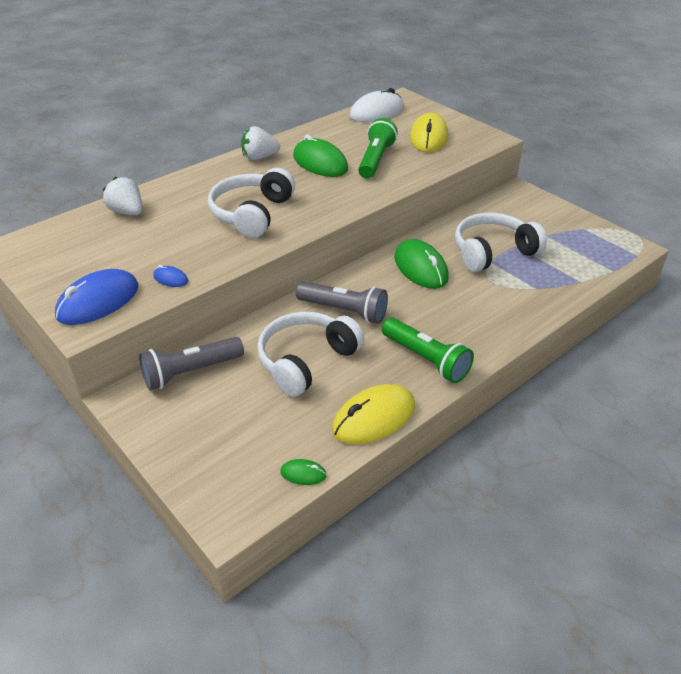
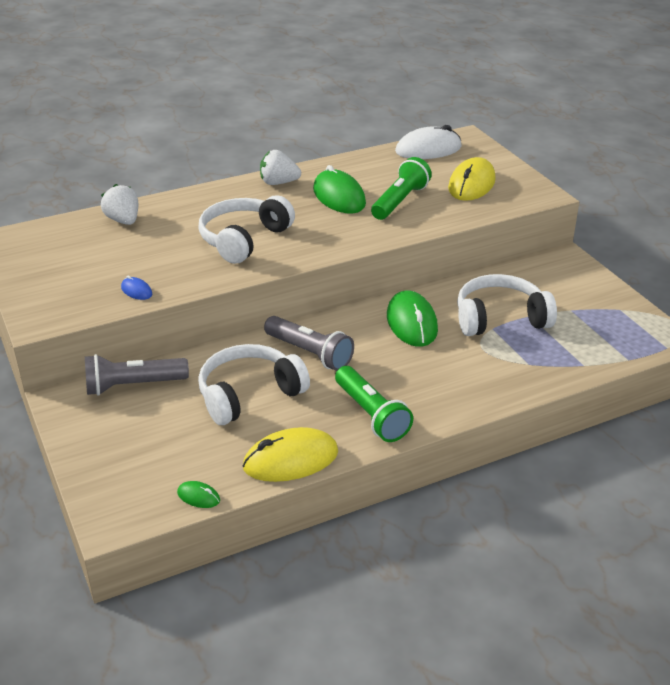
camera: 15 degrees right, 5 degrees down
(98, 301) = (61, 301): blue mouse -> none

